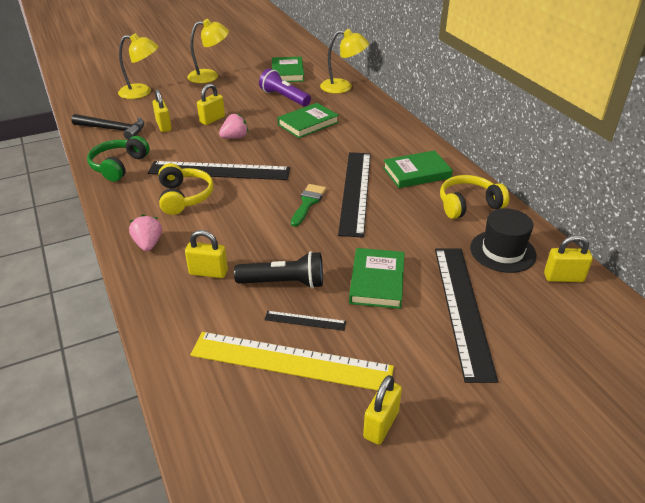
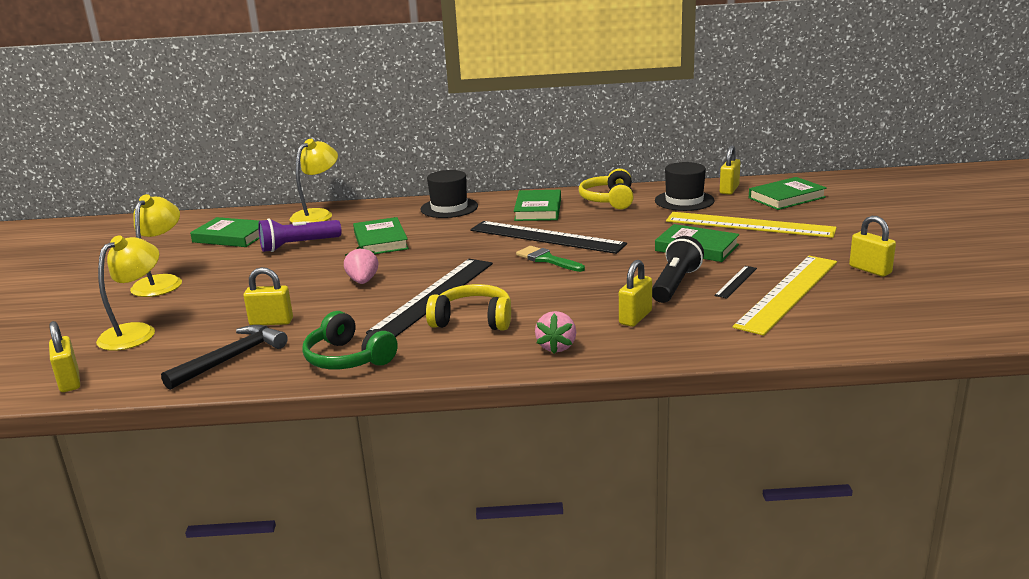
camera: 65 degrees left, 15 degrees down
(148, 244) = (557, 347): pink strawberry -> pink strawberry turned 90 degrees counterclockwise
(212, 120) = (297, 290): yellow padlock -> yellow padlock (69, 381)
(391, 132) = (449, 208): none -> black hat
(463, 308) = (749, 225): black ruler -> yellow ruler
(573, 327) = (786, 198): none -> green book

